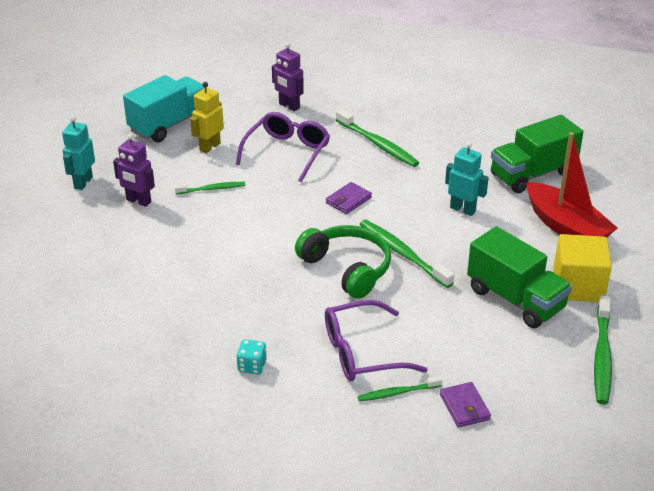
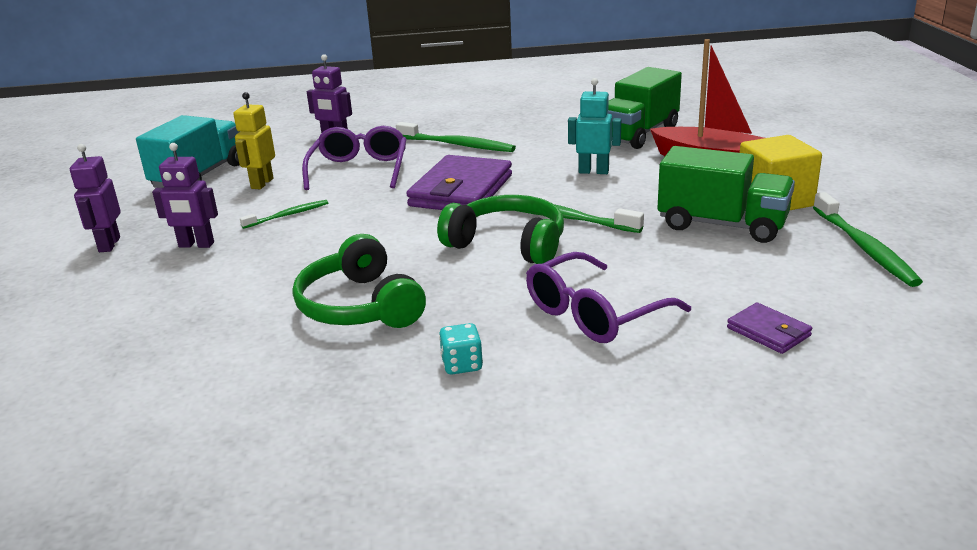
camera: 20 degrees left, 10 degrees down
(83, 182) = (109, 245): turquoise robot -> purple robot
(216, 295) = (360, 306): none -> green headphones
(348, 200) = (461, 191): purple wallet -> purple wallet, size x2.10
(397, 393) = (675, 340): green toothbrush -> none

